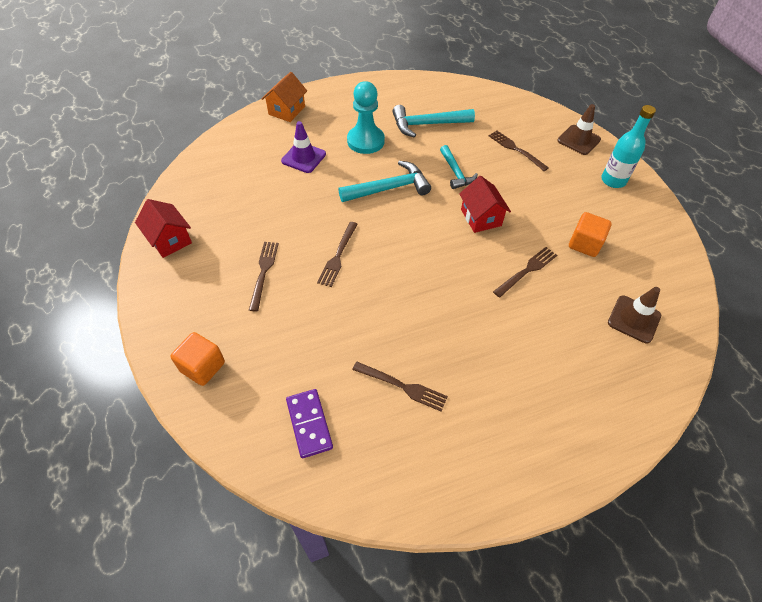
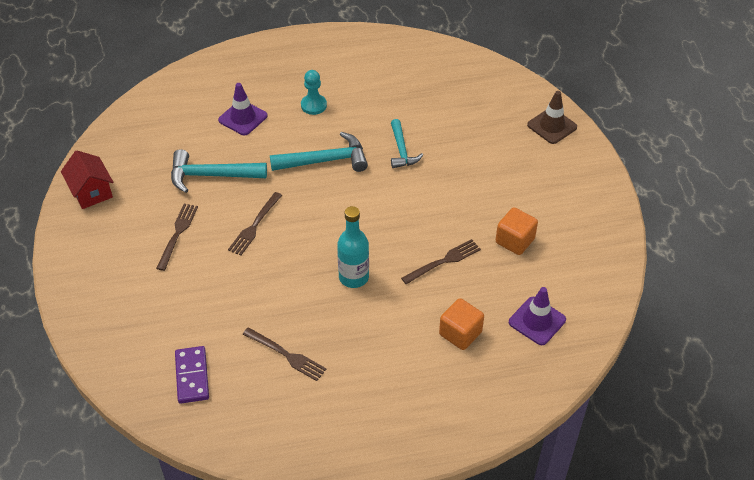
camera: 10 degrees right, 5 degrees down
(202, 367) = (104, 315): orange cube -> orange cube (460, 333)
(287, 110) = (236, 62): orange house -> none
(365, 141) = (313, 105): turquoise pawn -> turquoise pawn, size x0.63
(427, 124) = (386, 92): turquoise hammer -> turquoise hammer (211, 175)
(481, 217) = (413, 201): red house -> none
(515, 149) = (476, 130): brown fork -> none
(613, 180) = (573, 176): turquoise bottle -> turquoise bottle (353, 277)
(634, 319) = (537, 321): brown traffic cone -> purple traffic cone

